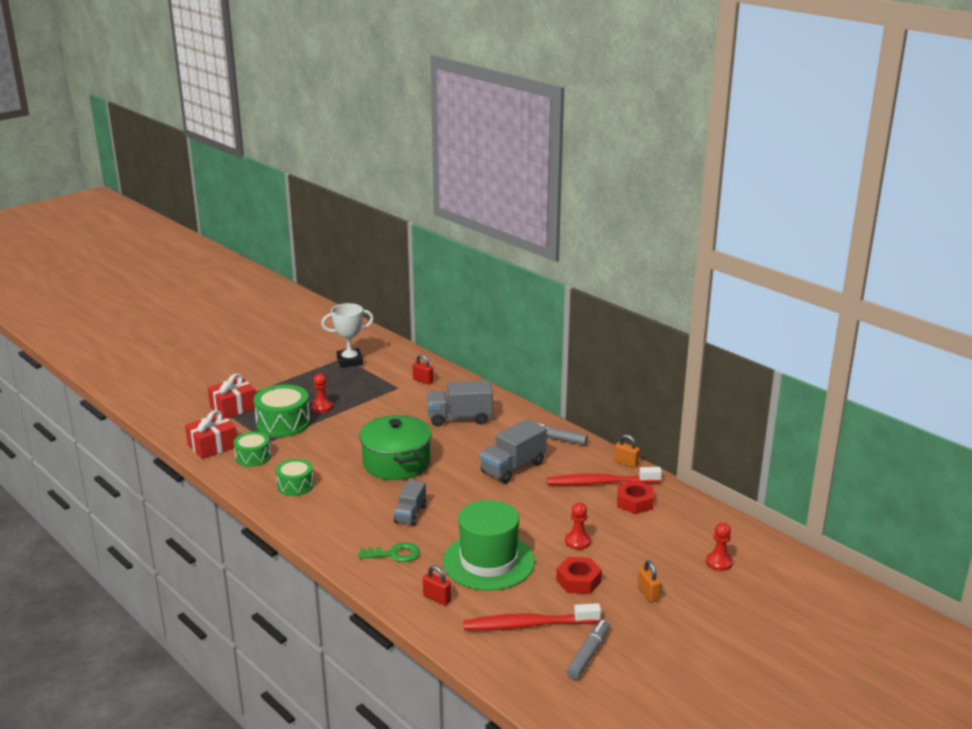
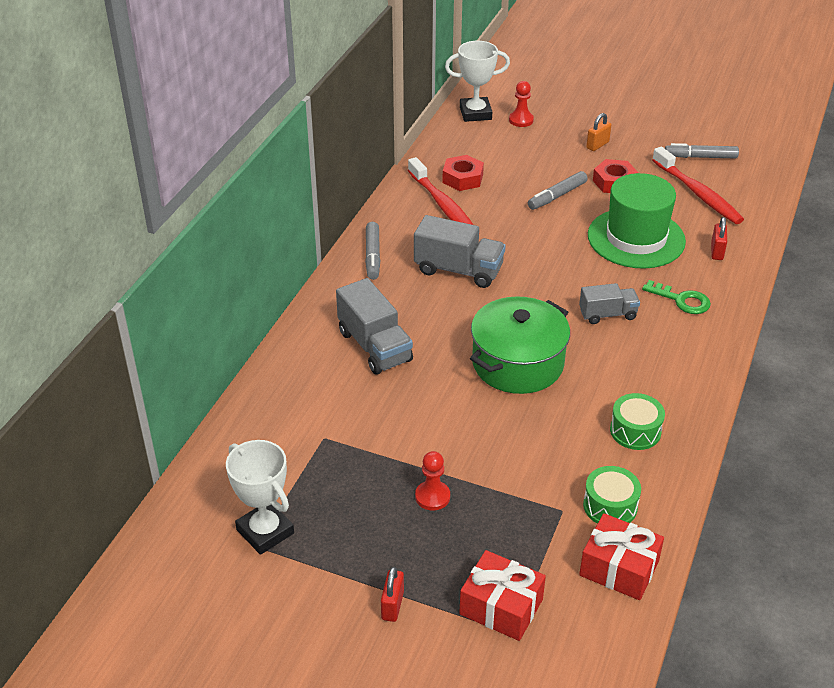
camera: 115 degrees left, 15 degrees up
(283, 423) = (504, 519): green drum -> none
(395, 554) = (682, 300): green key -> green key turned 150 degrees clockwise
(423, 381) = (288, 419): red padlock -> red padlock (392, 605)
(577, 541) = (557, 196): red pawn -> grey marker
(626, 463) = (392, 198): orange padlock -> none
(744, 540) = (475, 113): none -> white trophy

